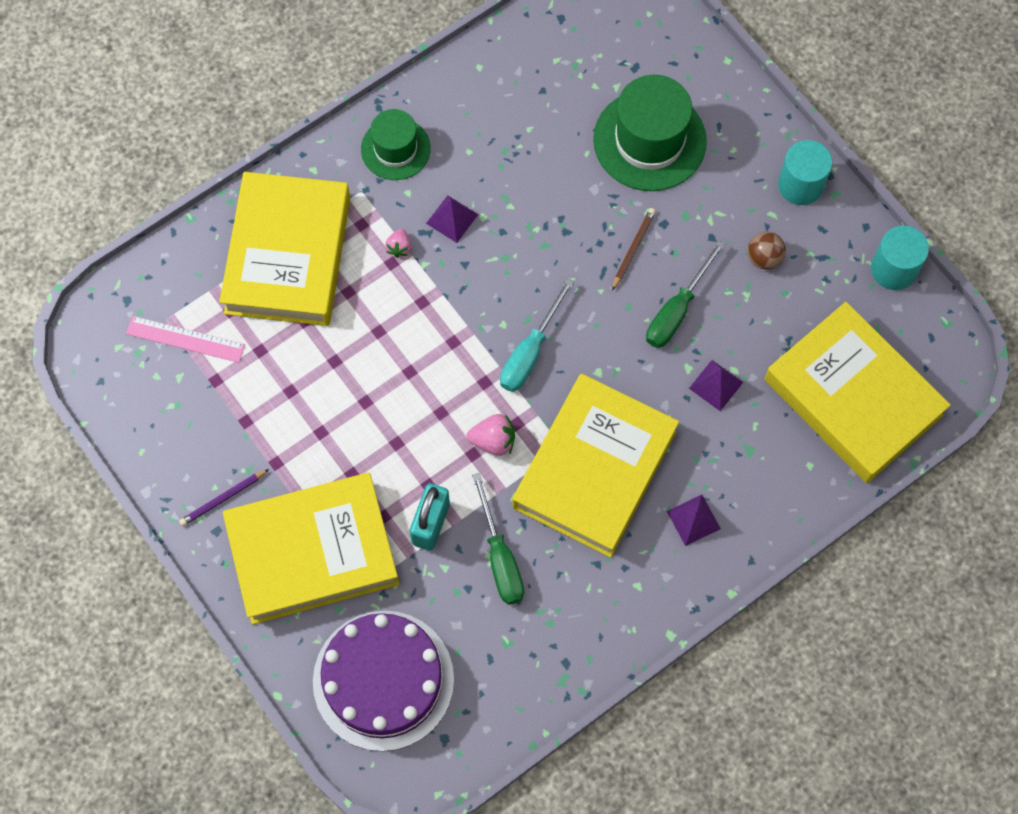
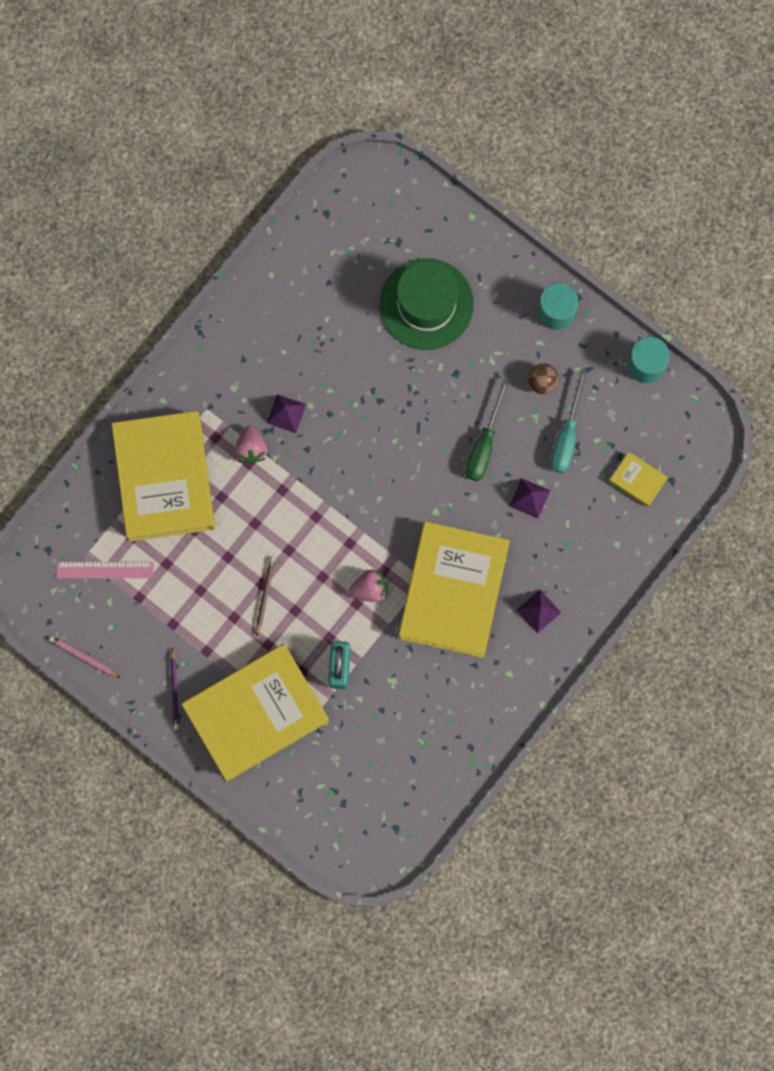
camera: 15 degrees left, 10 degrees up
(127, 432) = (83, 657): none -> pink pencil
(223, 498) = (174, 690): purple pencil -> purple pencil turned 45 degrees counterclockwise
(383, 680) = (338, 796): purple cake -> none
(395, 149) = (224, 365): green hat -> none
(399, 247) = (251, 449): pink strawberry -> pink strawberry, size x1.55
(500, 557) = (399, 679): green screwdriver -> none
(530, 352) = (378, 509): turquoise screwdriver -> turquoise screwdriver (566, 436)
(633, 249) = (437, 401): brown pencil -> brown pencil (265, 595)
(853, 397) = (638, 480): yellow book -> yellow book, size x0.40

